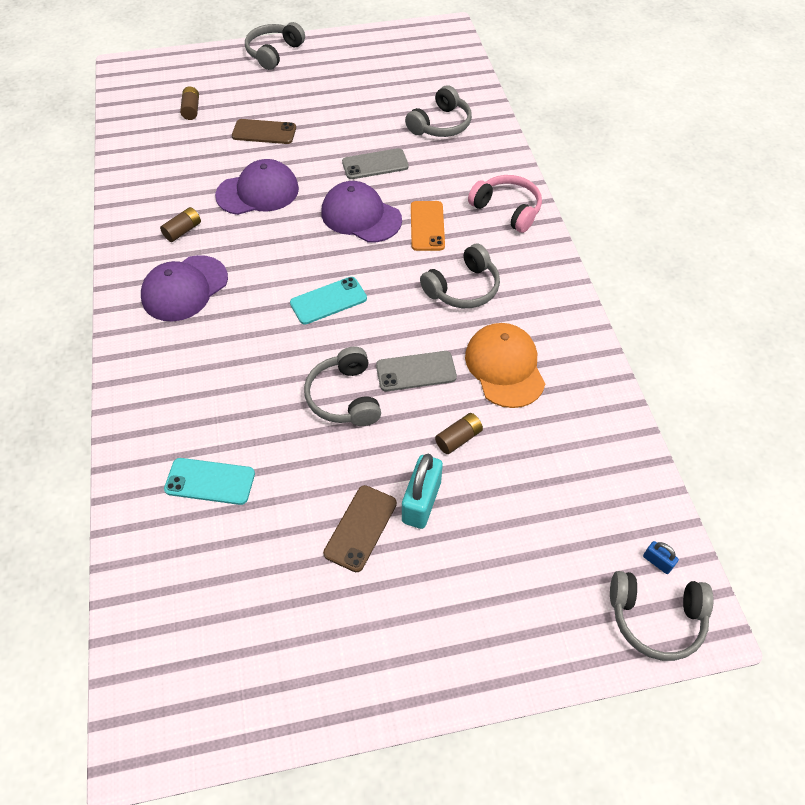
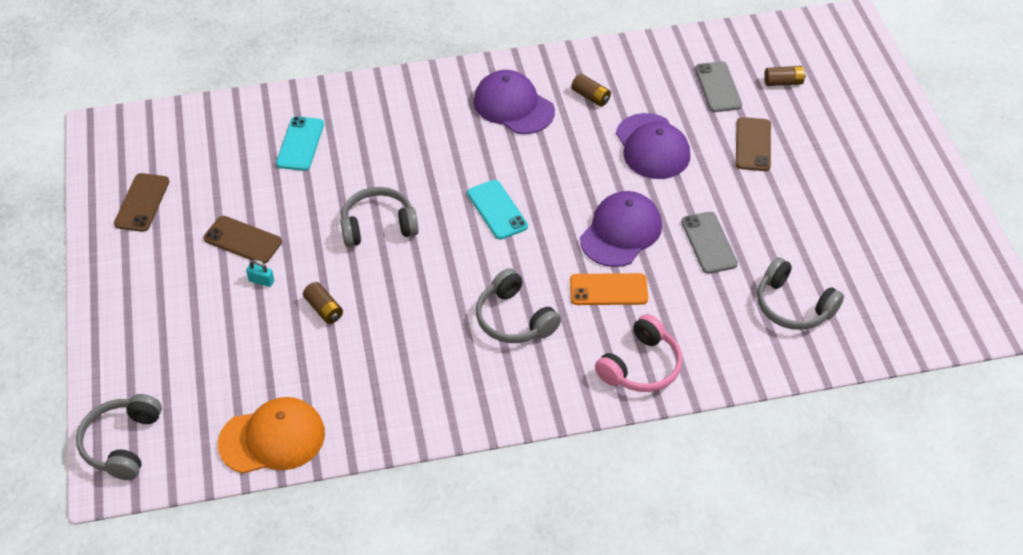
camera: 90 degrees right, 5 degrees down
(274, 53) = (908, 142): grey headphones -> none
(291, 658) = (142, 202): none -> brown phone
(416, 371) = (404, 278): grey phone -> grey phone (718, 87)
(421, 502) = (261, 281): turquoise padlock -> turquoise padlock, size x0.48
(504, 367) = (406, 350): orange cap -> orange cap (272, 438)
(657, 562) = (174, 452): blue padlock -> none

